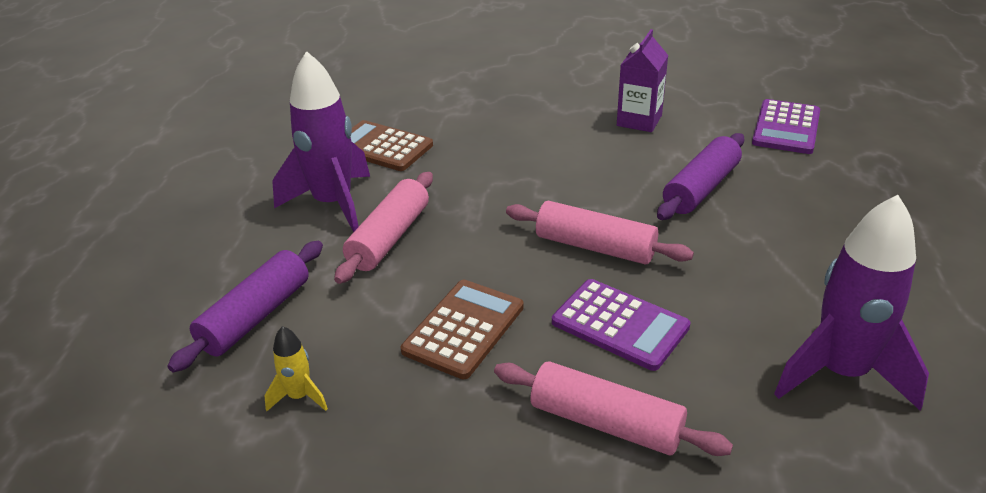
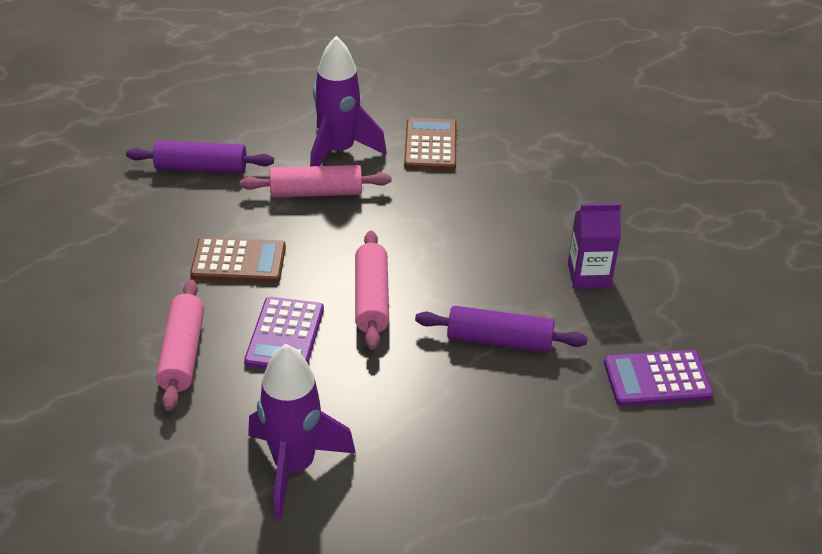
camera: 60 degrees right, 5 degrees up
(299, 396) = (142, 215): yellow rocket -> none

